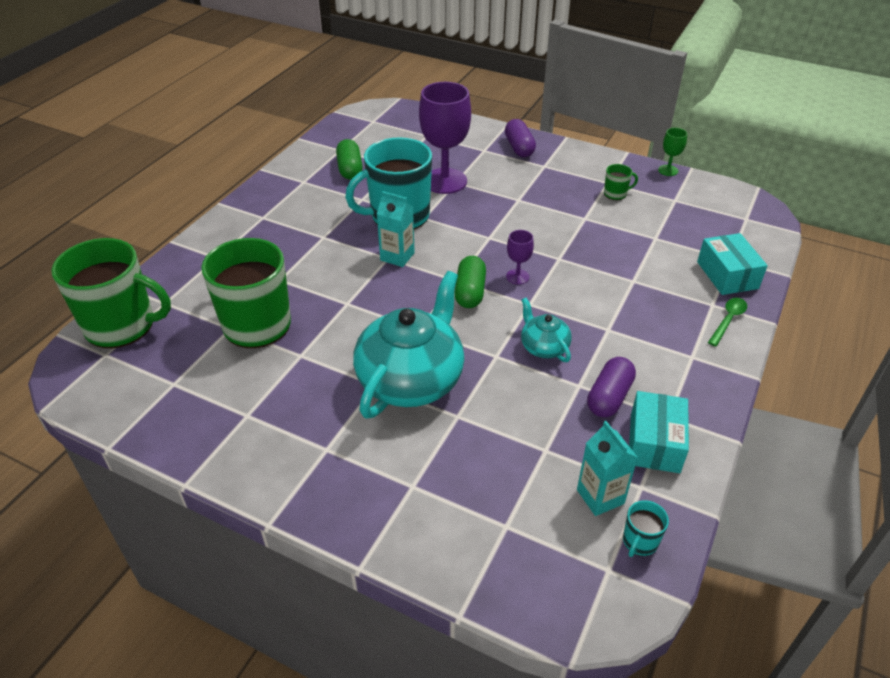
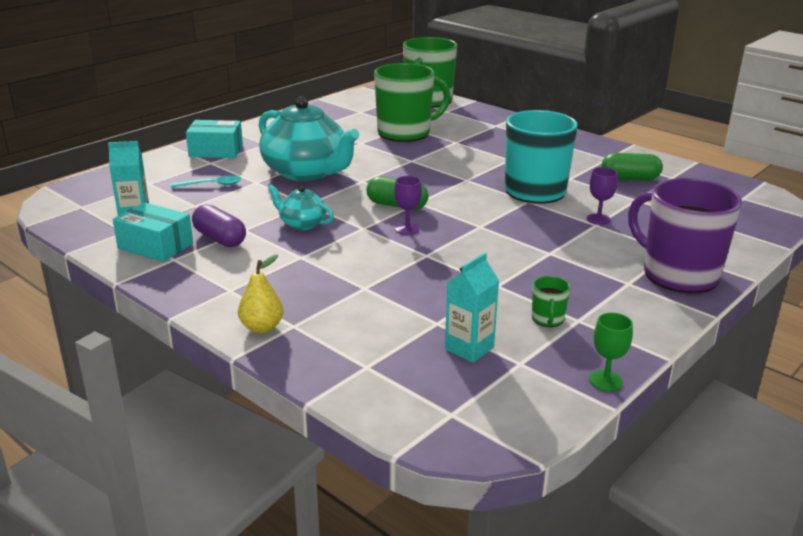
camera: 105 degrees right, 15 degrees down
(397, 256) = (466, 183): turquoise carton -> turquoise carton (469, 348)
(445, 181) = (598, 219): purple goblet -> purple goblet, size x0.45
(483, 456) = (211, 185): none -> turquoise spoon
(519, 148) = (678, 274): purple capsule -> purple mug
(543, 347) = (302, 224): turquoise teapot -> turquoise teapot turned 135 degrees counterclockwise
(639, 542) = (85, 220): turquoise mug -> none
(727, 275) = (337, 353): turquoise box -> turquoise box (216, 151)
(728, 320) = (262, 327): green spoon -> yellow pear

